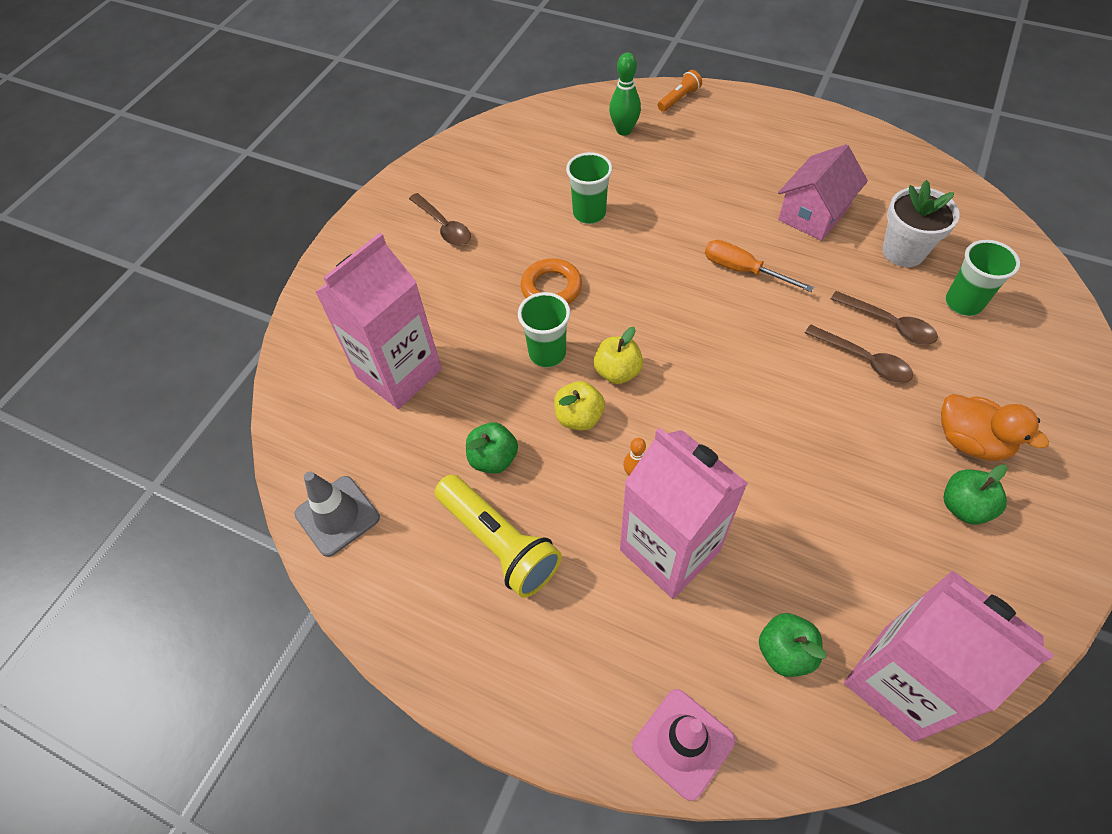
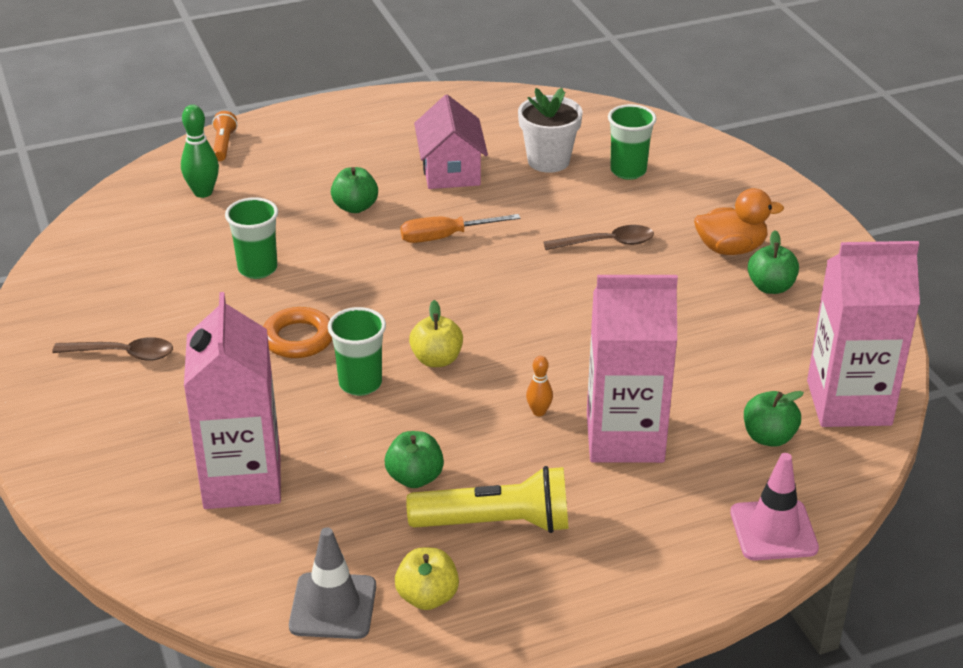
camera: 50 degrees left, 20 degrees down
(579, 417) = (447, 407): yellow apple -> yellow apple (427, 597)
(708, 203) = (355, 207): none -> green apple
(889, 324) = (595, 211): brown spoon -> none

